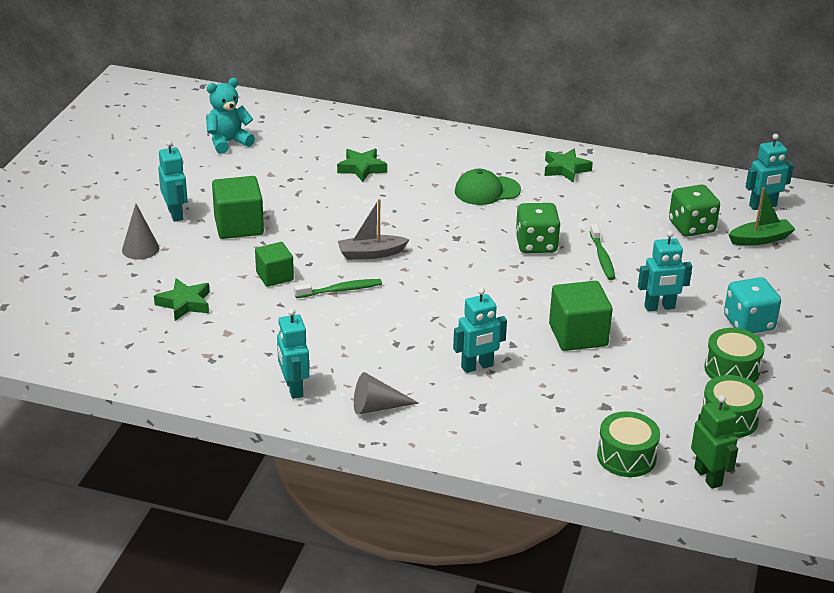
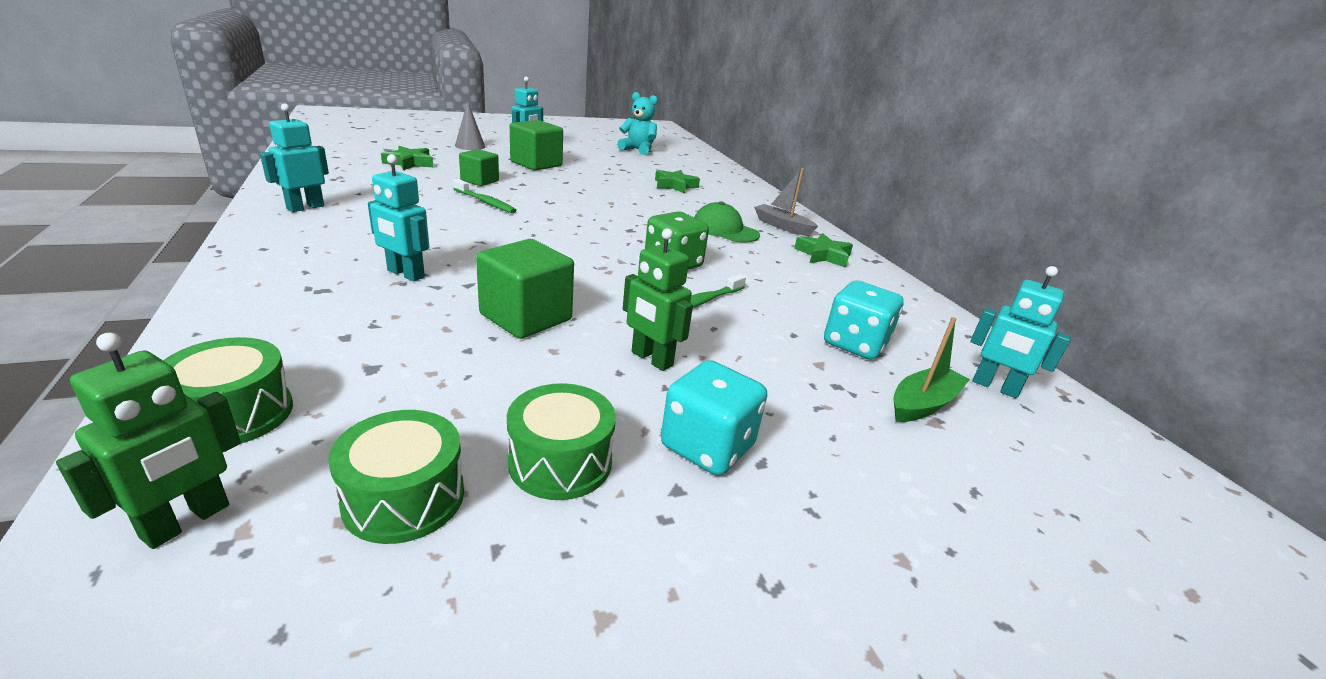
camera: 50 degrees right, 5 degrees down
(371, 254) = (556, 204): grey boat -> grey boat (782, 226)
(377, 407) = (291, 242): grey cone -> none
(659, 307) = (651, 359): turquoise robot -> green robot
(691, 227) = (855, 344): green dice -> turquoise dice
(760, 239) = (923, 404): green boat -> green boat turned 75 degrees counterclockwise

